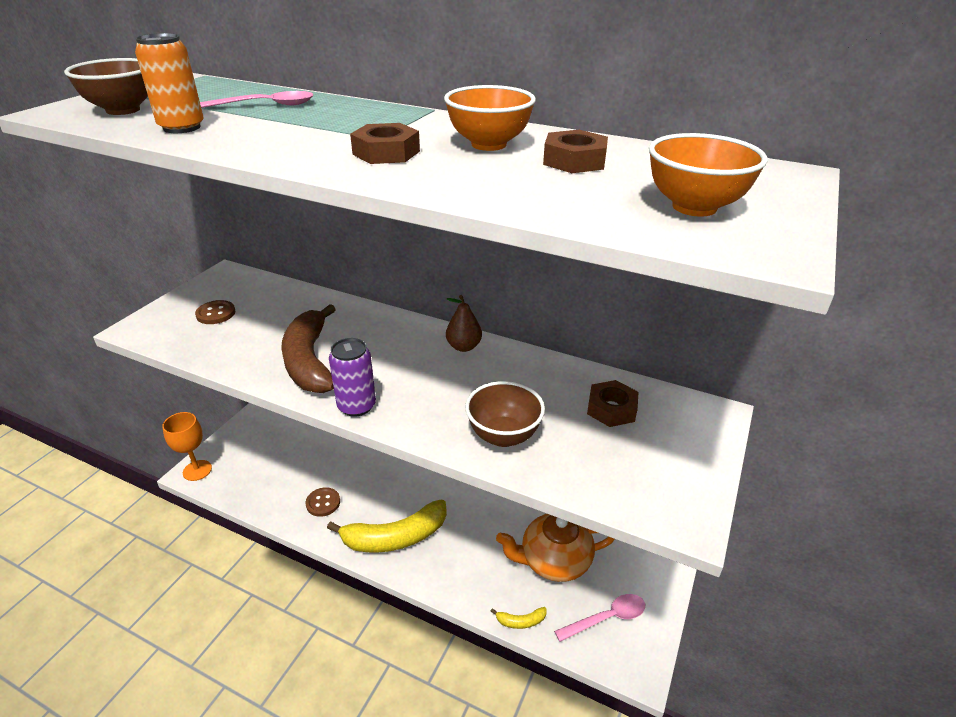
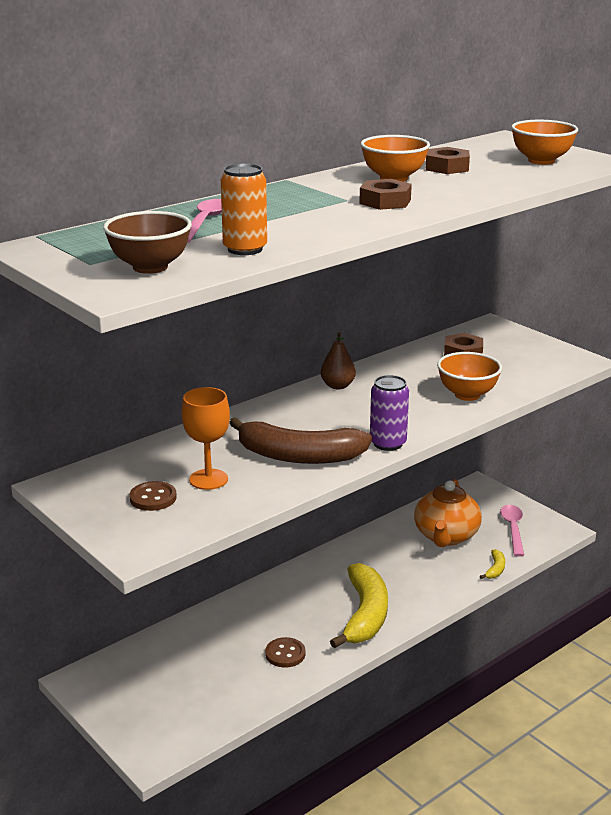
camera: 65 degrees left, 10 degrees down
(197, 470) = (152, 750): orange goblet -> orange goblet (208, 479)
(503, 436) = (467, 395): brown bowl -> orange bowl

